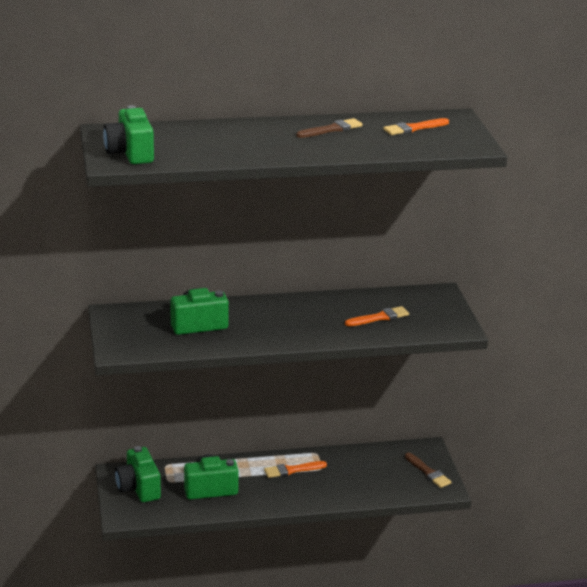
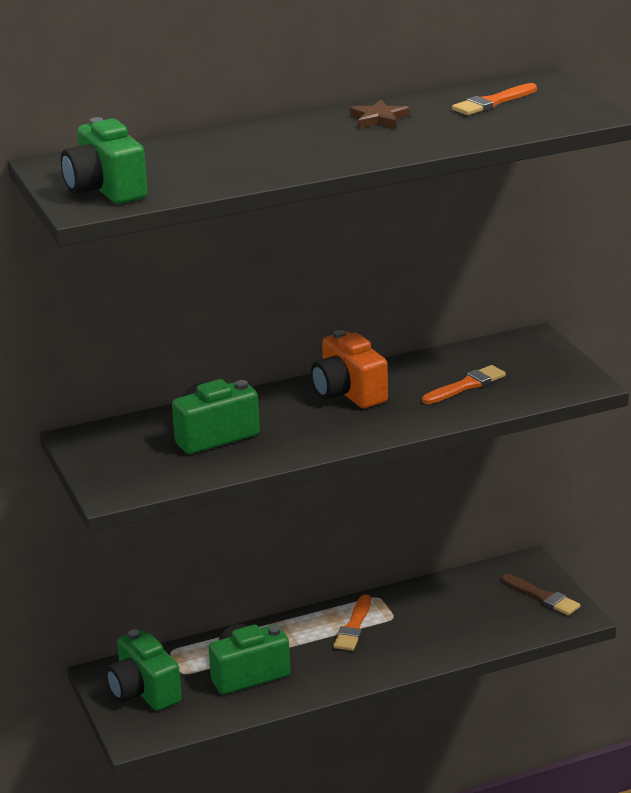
camera: 10 degrees left, 0 degrees up
(292, 470) = (354, 627): orange brush -> orange brush turned 45 degrees counterclockwise
(298, 310) = (348, 393): none -> orange camera
(331, 129) = (379, 119): brown brush -> brown star

